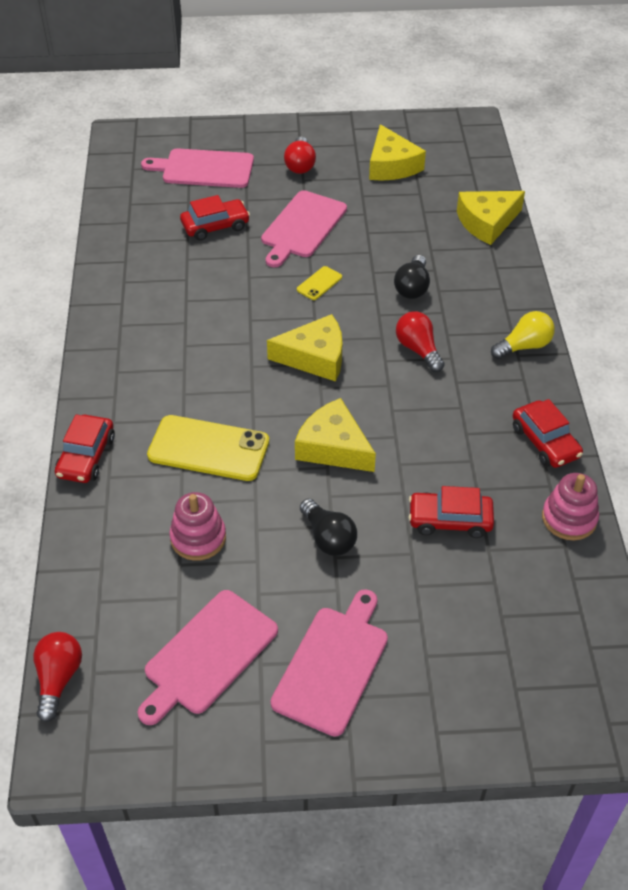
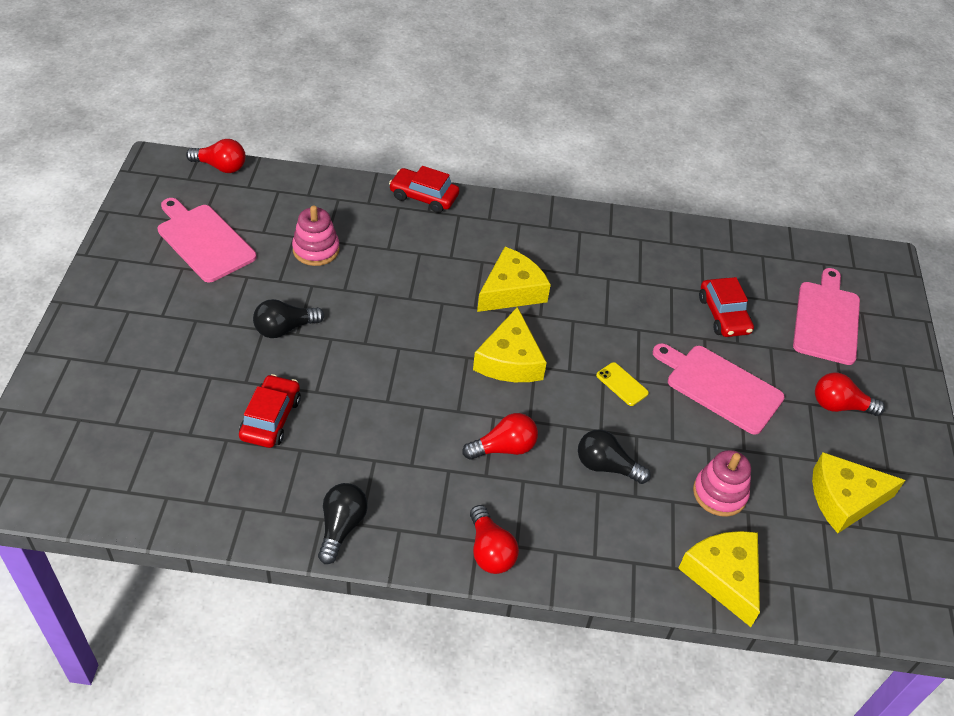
camera: 95 degrees right, 0 degrees up
(208, 448) = (411, 268): yellow phone -> none
(333, 447) = (387, 351): yellow cheese -> yellow cheese (511, 291)
(333, 665) = (160, 308): pink cutting board -> none
(524, 346) = (490, 551): yellow light bulb -> red light bulb
(545, 442) = (341, 527): red car -> black light bulb
(569, 518) = (236, 516): pink stacking toy -> pink stacking toy (719, 493)

